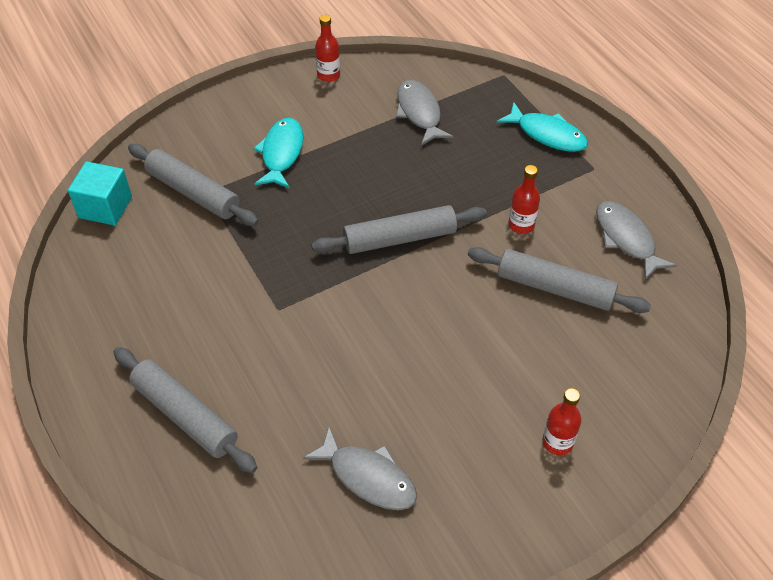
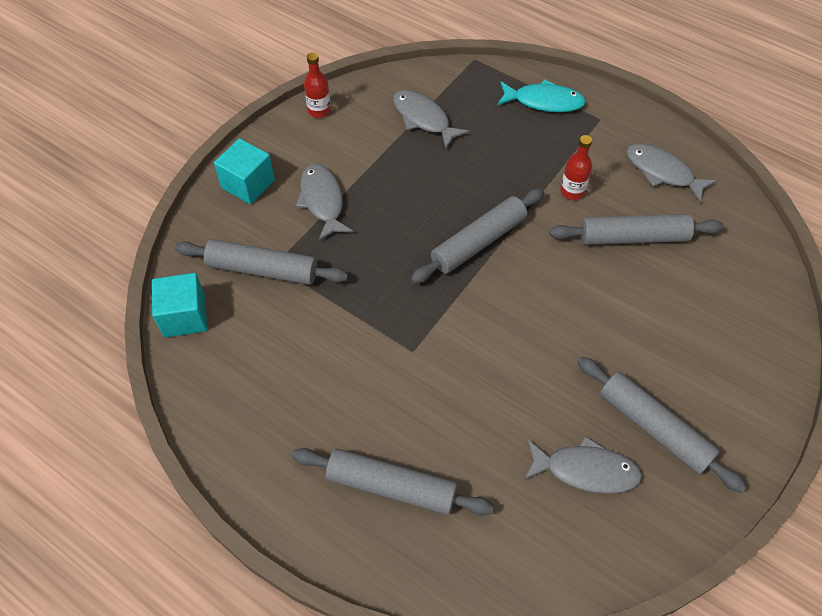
camera: 25 degrees left, 5 degrees up
(226, 117) = (248, 184): none -> turquoise cube
(281, 153) = (322, 201): turquoise fish -> grey fish
(459, 467) = (654, 428): none -> grey rolling pin
(557, 442) = (716, 371): red bottle -> none

